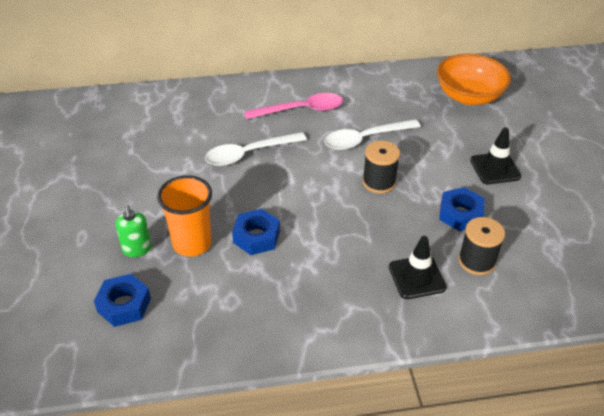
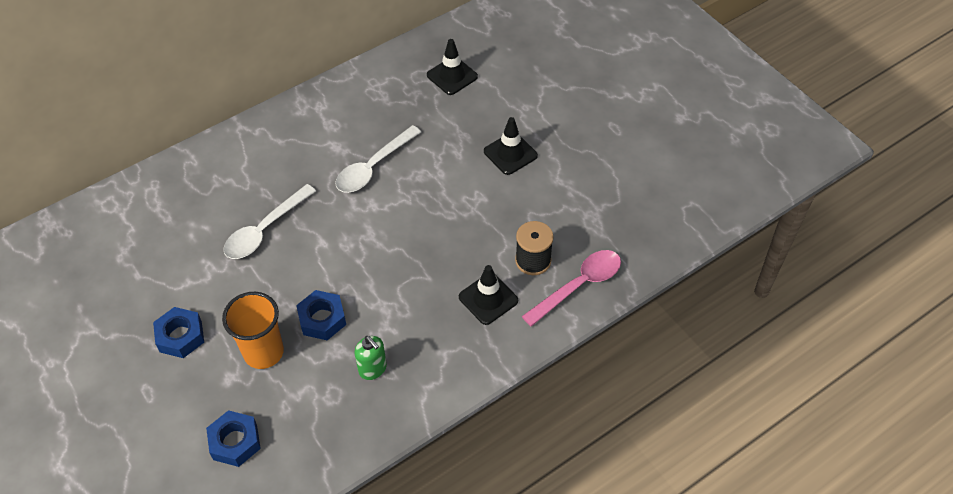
camera: 25 degrees left, 10 degrees up
(137, 249) = (212, 381): green soap dispenser -> green soap dispenser (373, 369)
(301, 110) = (291, 156): pink spoon -> pink spoon (579, 285)
(379, 182) = (409, 212): black spool -> none
(460, 214) = (499, 217): blue nut -> blue nut (180, 336)
(468, 96) = (452, 76): orange bowl -> black traffic cone

